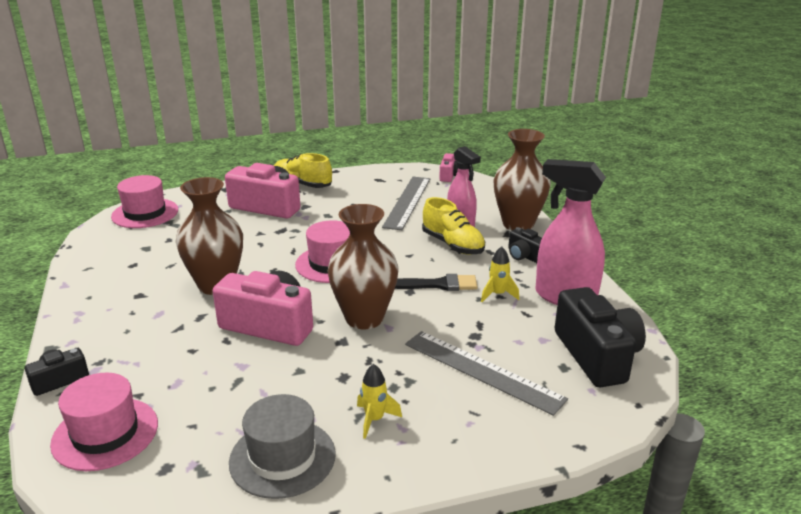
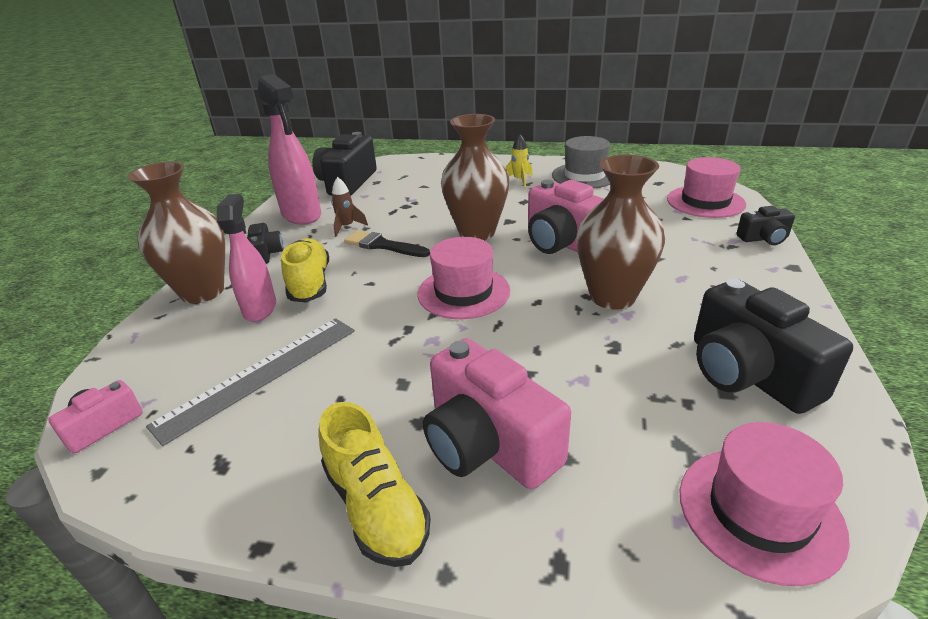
camera: 150 degrees left, 5 degrees up
(129, 259) = (748, 373): none -> black camera
(482, 371) = (428, 188): grey ruler -> none
(497, 294) = (347, 227): yellow rocket -> brown rocket

